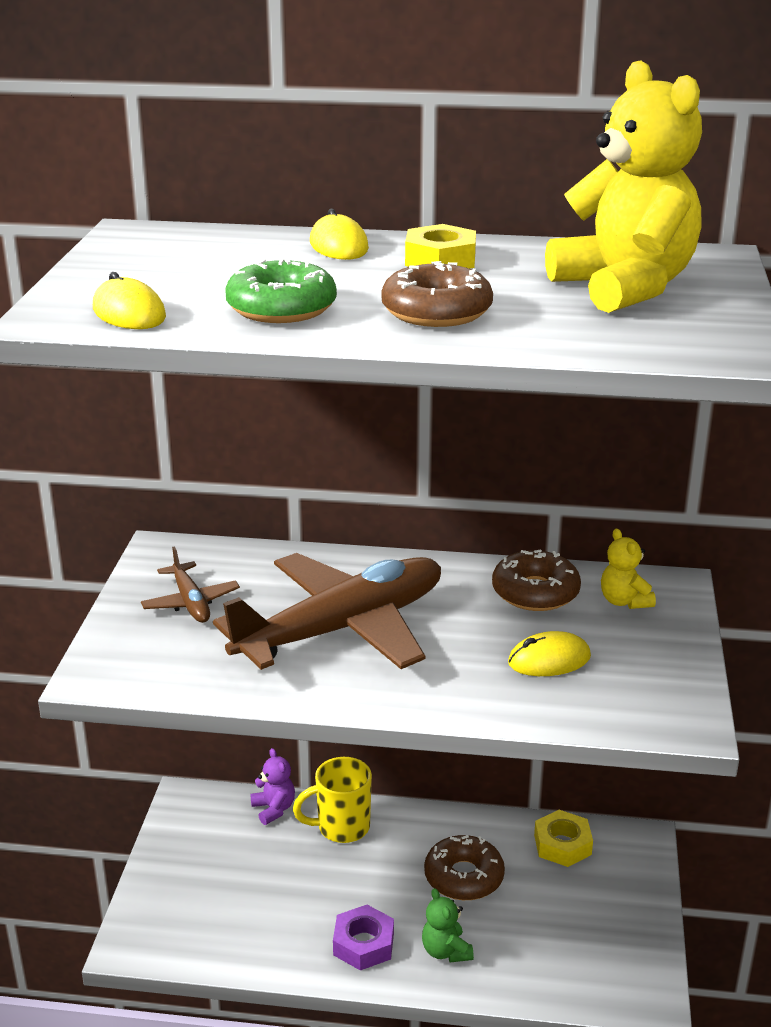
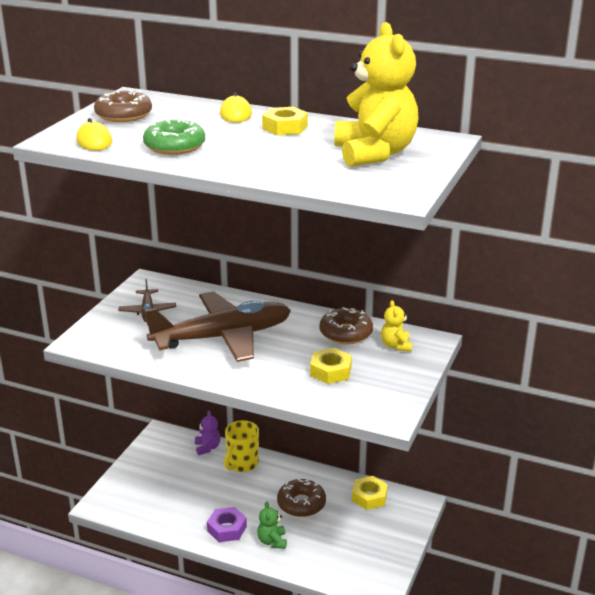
camera: 15 degrees right, 0 degrees up
(341, 827) = (242, 464): yellow mug -> yellow mug turned 60 degrees counterclockwise
(436, 312) = (256, 157): brown donut -> brown donut (123, 115)
(549, 660) = (330, 371): yellow mouse -> yellow nut

